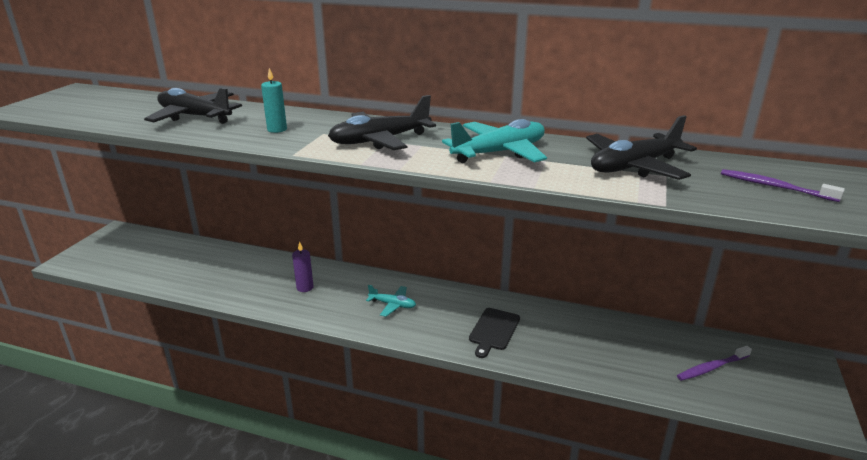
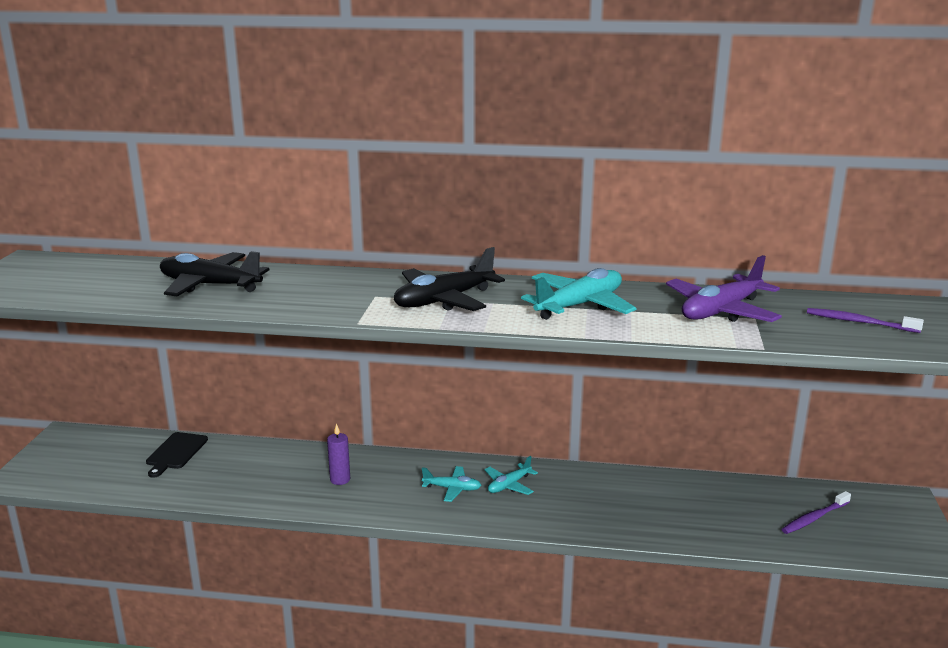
camera: 10 degrees left, 5 degrees down
(277, 129) = (319, 295): turquoise candle -> none
(441, 307) = (509, 485): none -> turquoise plane
(493, 331) = (576, 505): black cutting board -> black cutting board (175, 452)
(634, 167) = (721, 311): black plane -> purple plane

